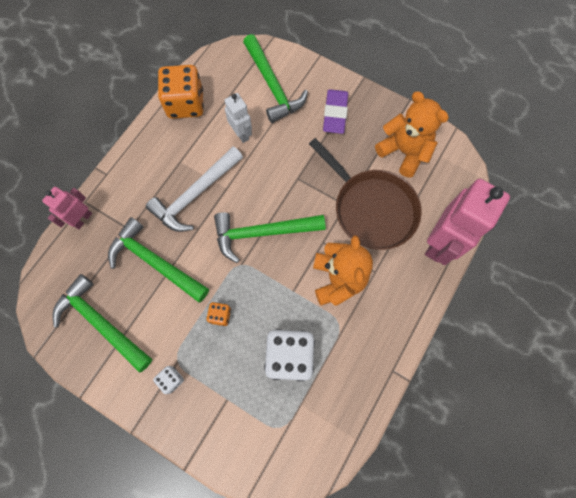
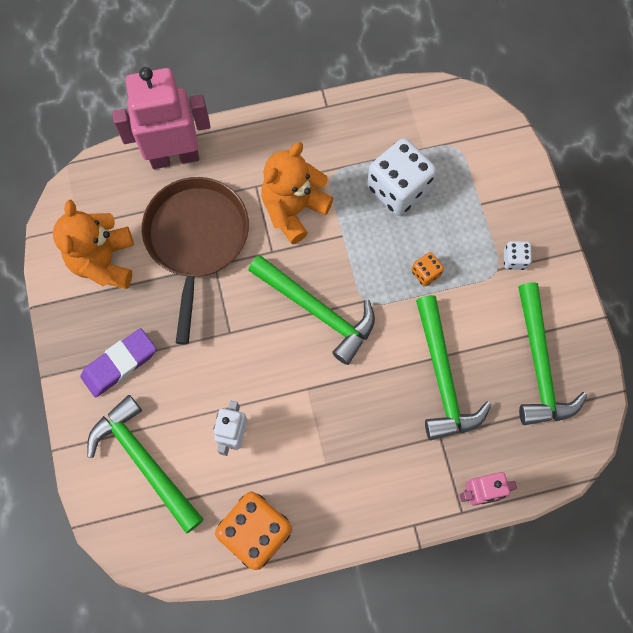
camera: 135 degrees left, 0 degrees up
(195, 194) = (344, 411): white hammer -> none
(272, 86) = (145, 461): green hammer -> green hammer turned 60 degrees counterclockwise

